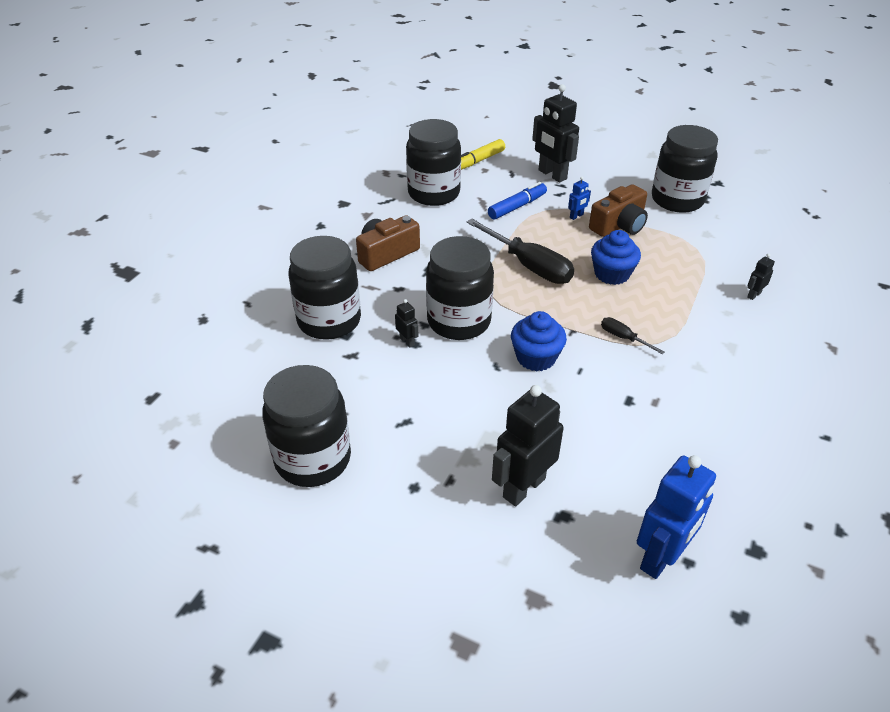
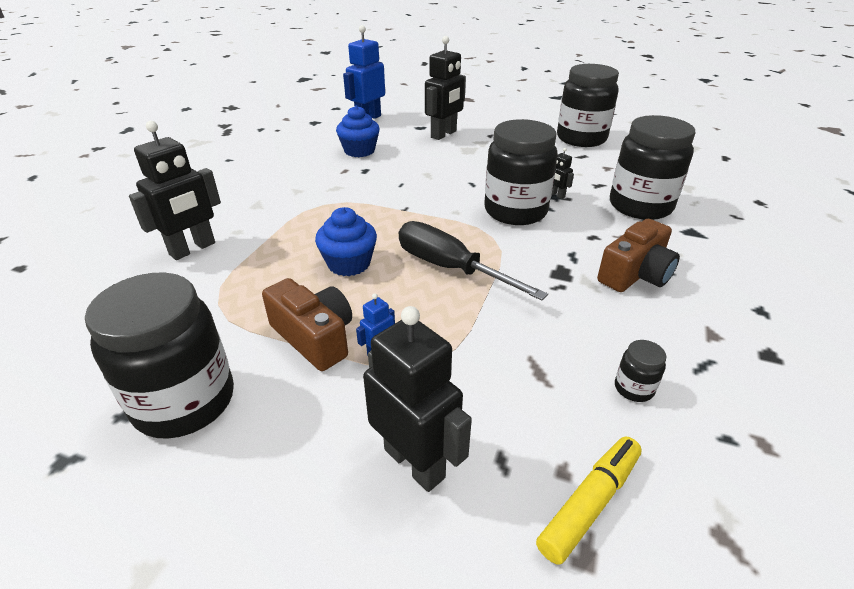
camera: 175 degrees right, 5 degrees down
(434, 193) = (633, 388): black jar -> black jar, size x0.41
(517, 207) = (478, 366): blue marker -> none
(536, 358) = (438, 190): blue cupcake -> blue cupcake (359, 151)
(619, 225) = (314, 337): brown camera -> brown camera turned 90 degrees clockwise
(623, 338) = (356, 206): black screwdriver -> none
(753, 295) = (193, 249): black robot -> black robot, size x2.23

